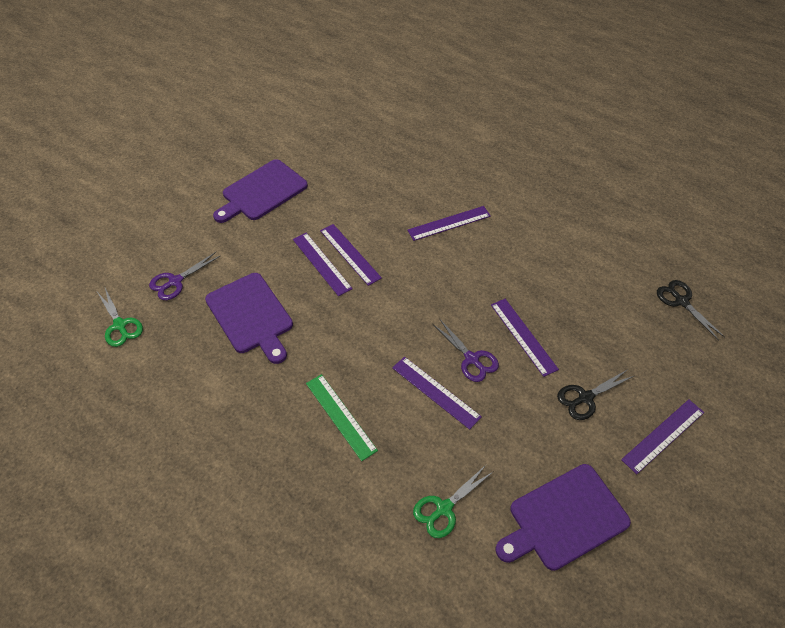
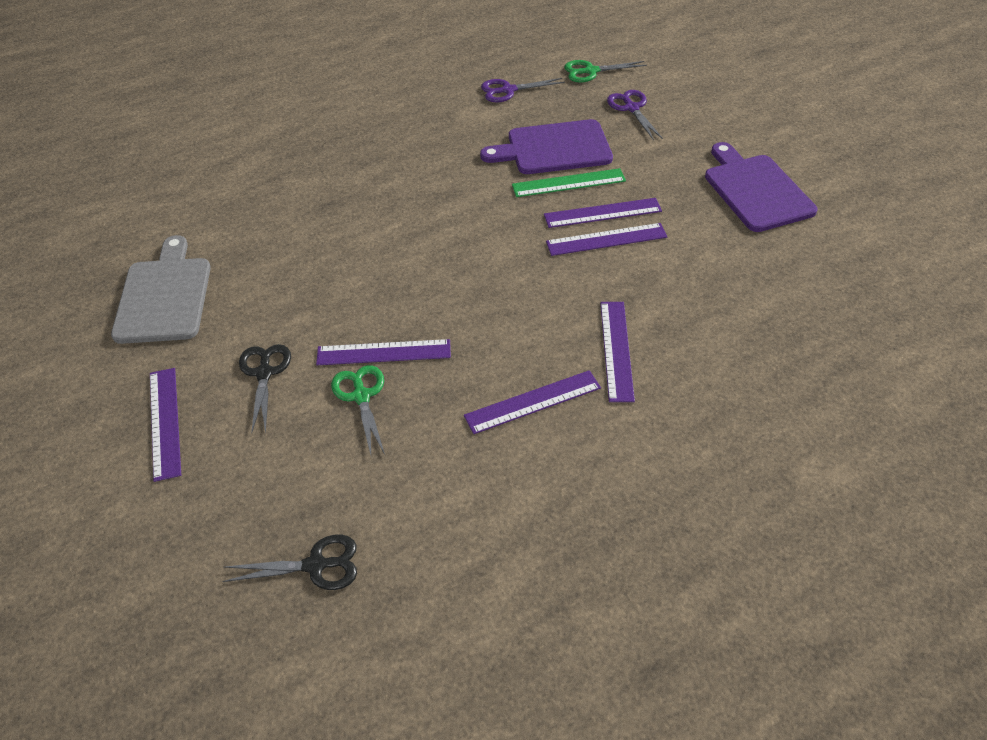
camera: 115 degrees right, 5 degrees down
(341, 416) = (390, 181): green ruler -> green ruler (568, 183)
(436, 392) = (367, 253): purple ruler -> purple ruler (533, 402)
(444, 508) = (246, 220): green scissors -> green scissors (361, 396)
(471, 359) = (386, 294): purple scissors -> purple scissors (508, 90)
(564, 518) = (164, 296): purple cutting board -> grey cutting board

